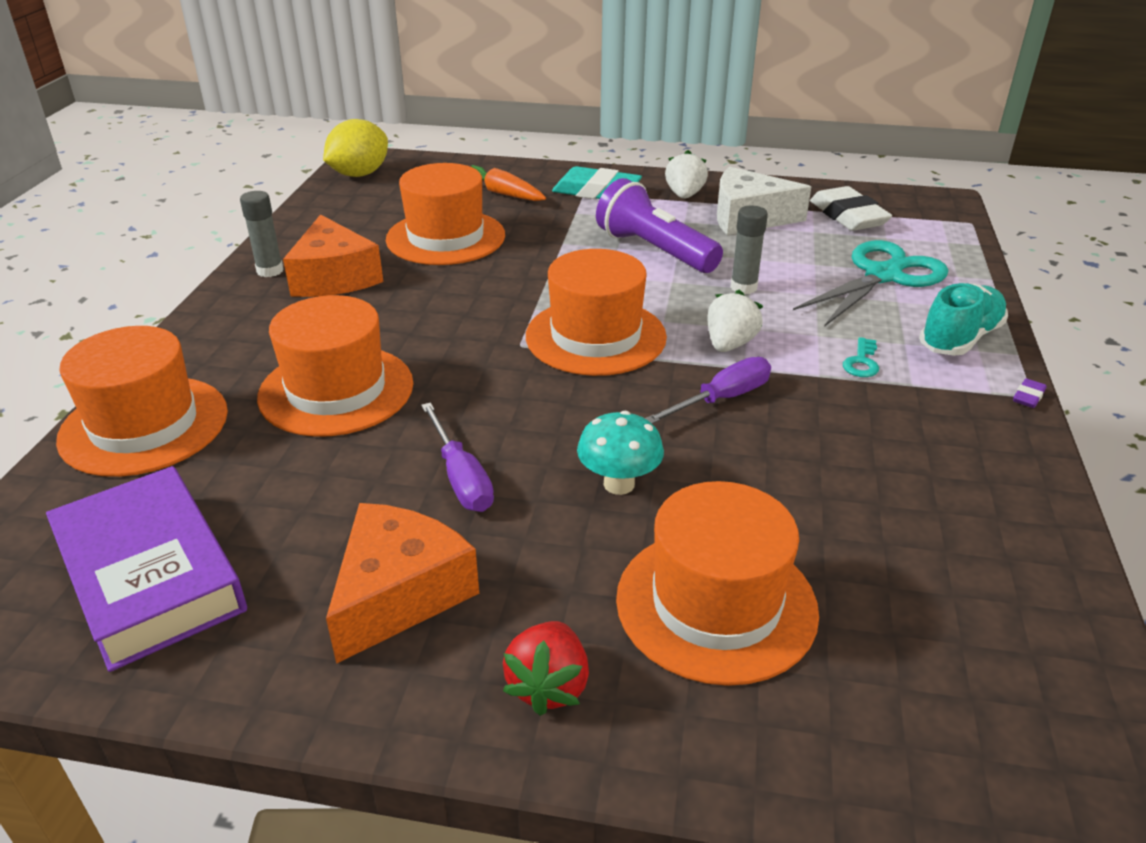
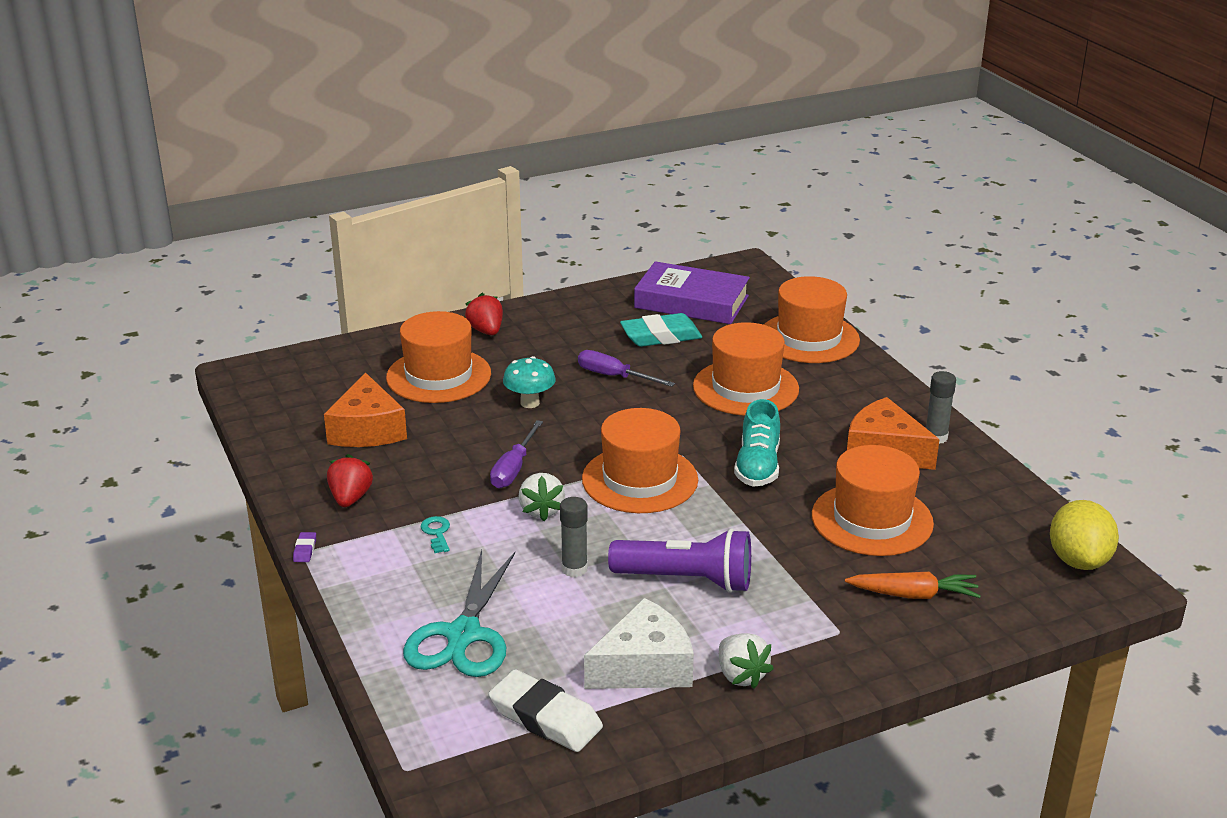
camera: 145 degrees right, 5 degrees down
(399, 594) = (581, 332): orange cheese -> orange cheese (367, 430)
(596, 191) = (832, 640): turquoise eraser -> turquoise eraser (661, 336)
(953, 438) = (350, 498): none -> red strawberry
(960, 339) = (369, 586): turquoise shoe -> turquoise shoe (757, 466)

